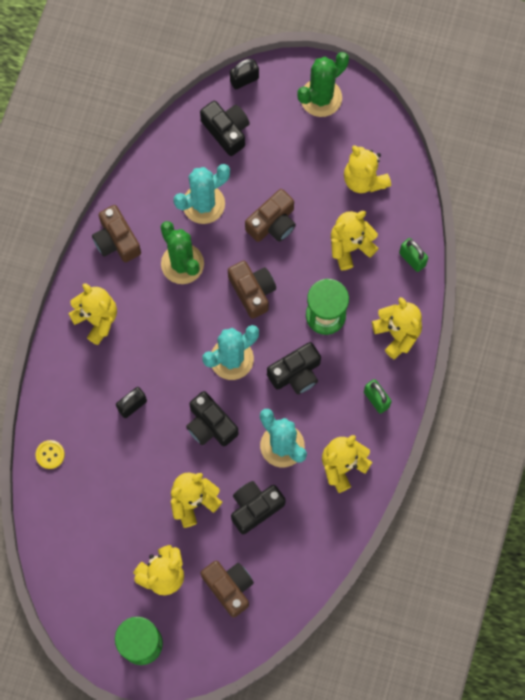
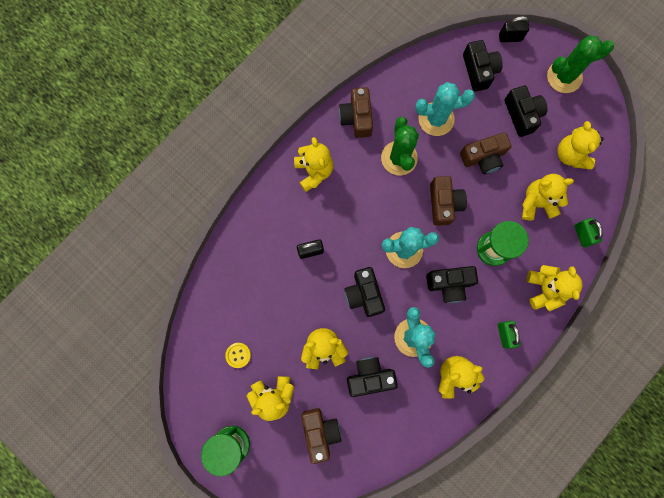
camera: 25 degrees right, 5 degrees up
(50, 454) = (230, 260): yellow button -> yellow button (238, 355)
(294, 159) = (522, 115): none -> black camera

